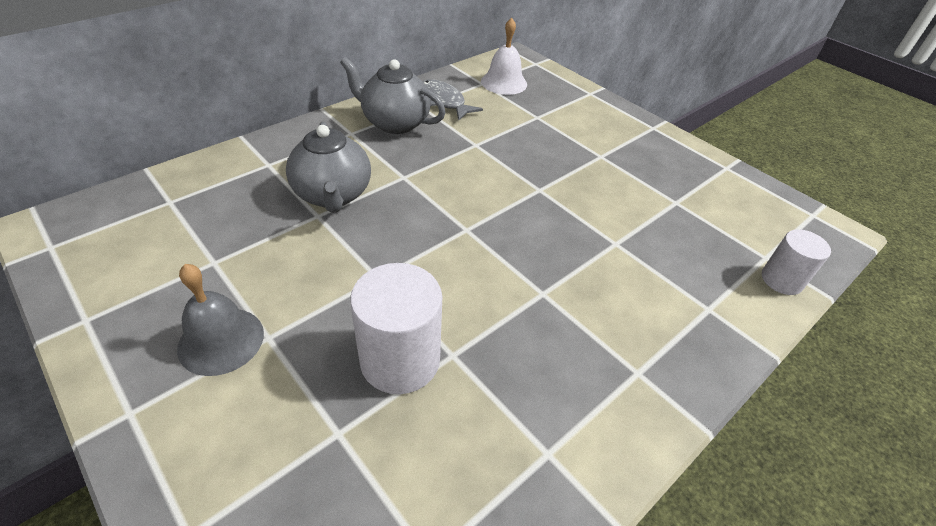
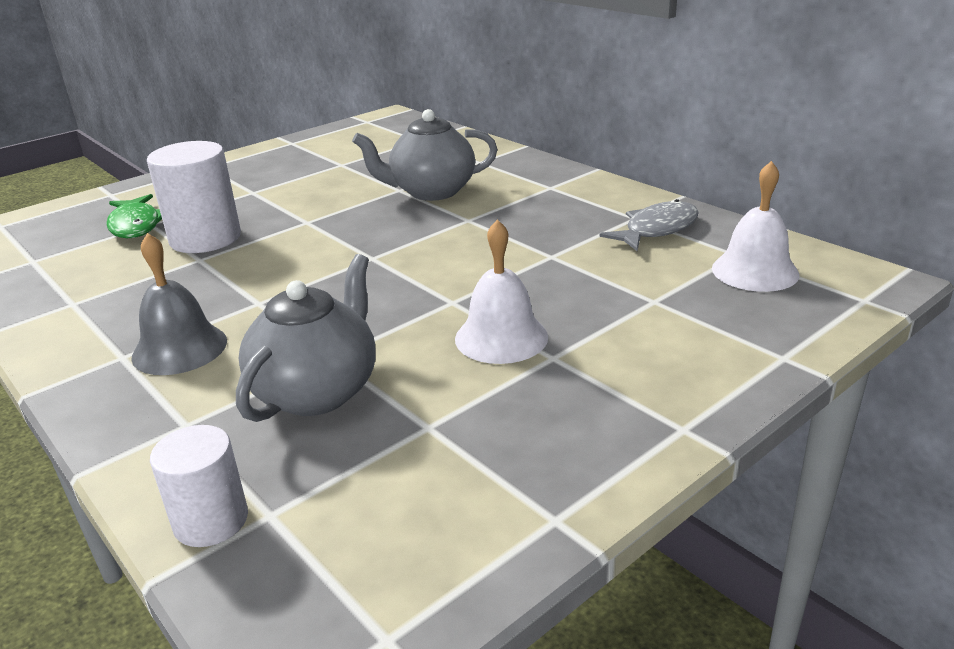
camera: 95 degrees right, 15 degrees down
(221, 340) = (256, 179): grey bell -> grey bell (179, 348)
(338, 451) = (135, 225): none -> green fish
(395, 123) = (584, 206): grey teapot -> grey teapot (318, 391)
(583, 172) = (501, 337): none -> white bell

